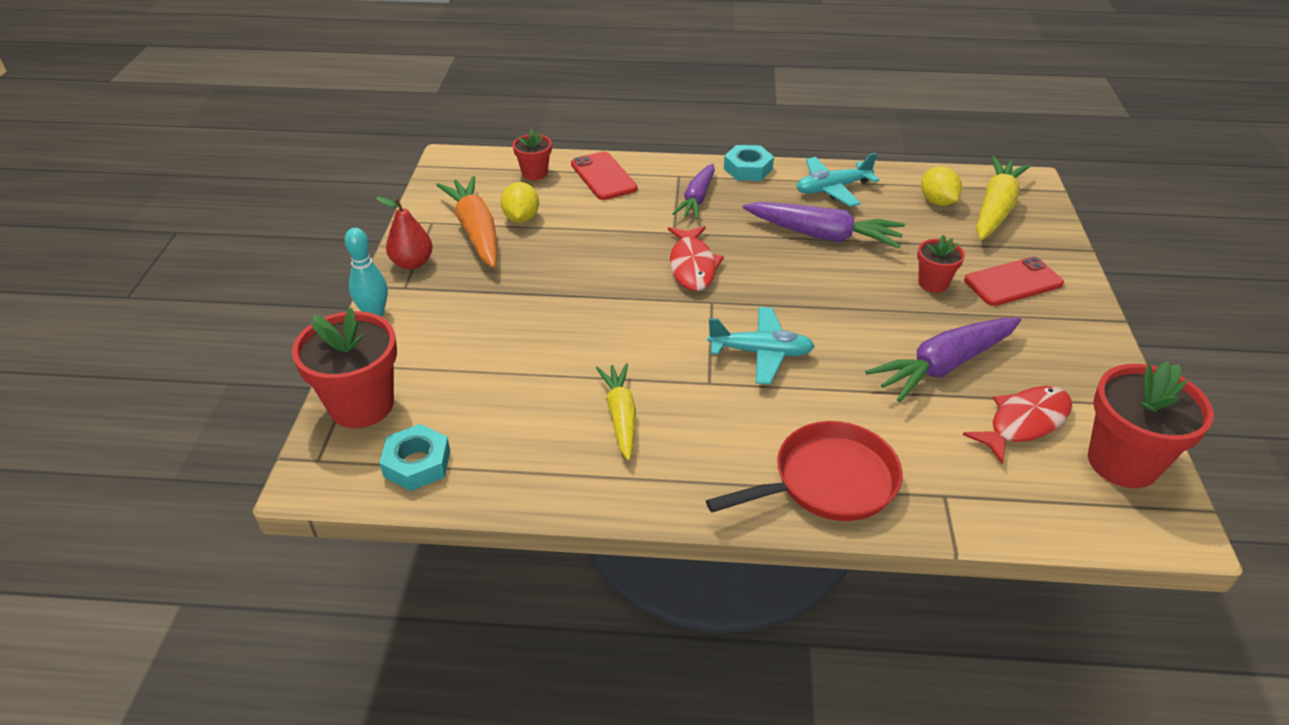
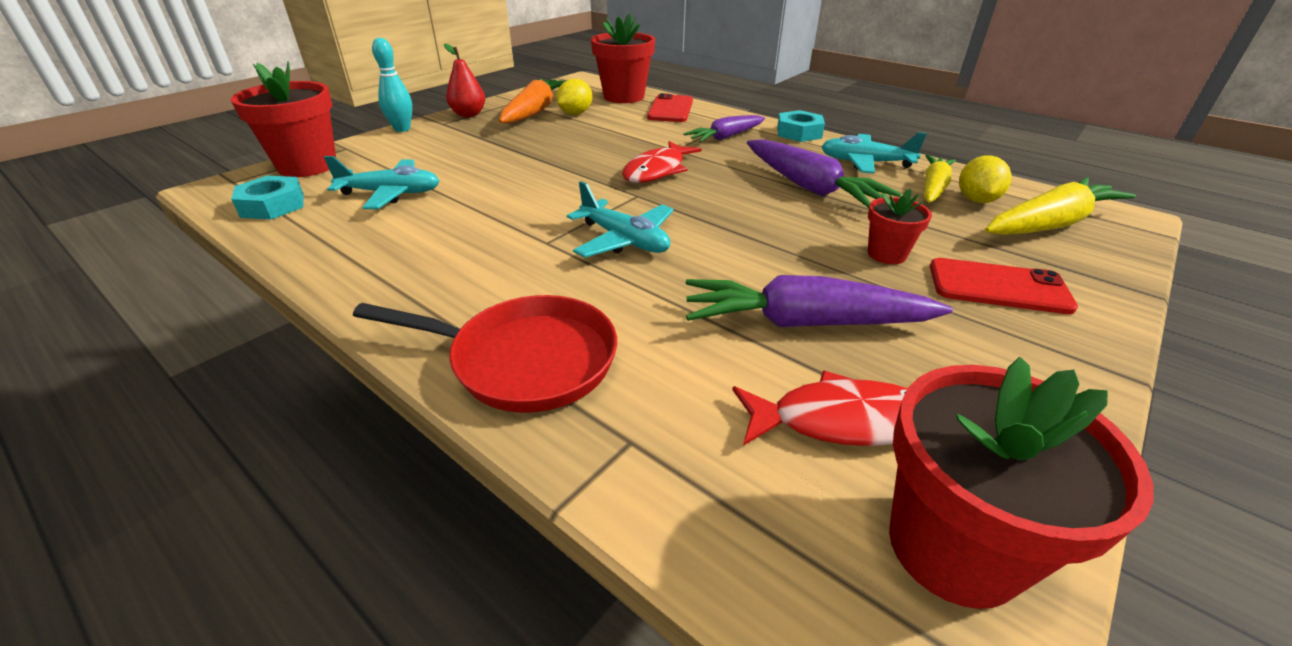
camera: 35 degrees right, 5 degrees down
(506, 397) = (391, 194): none -> turquoise plane
(534, 173) = (624, 97): red flower pot -> red flower pot, size x1.86
(620, 416) = (441, 235): yellow carrot -> yellow carrot (933, 188)

